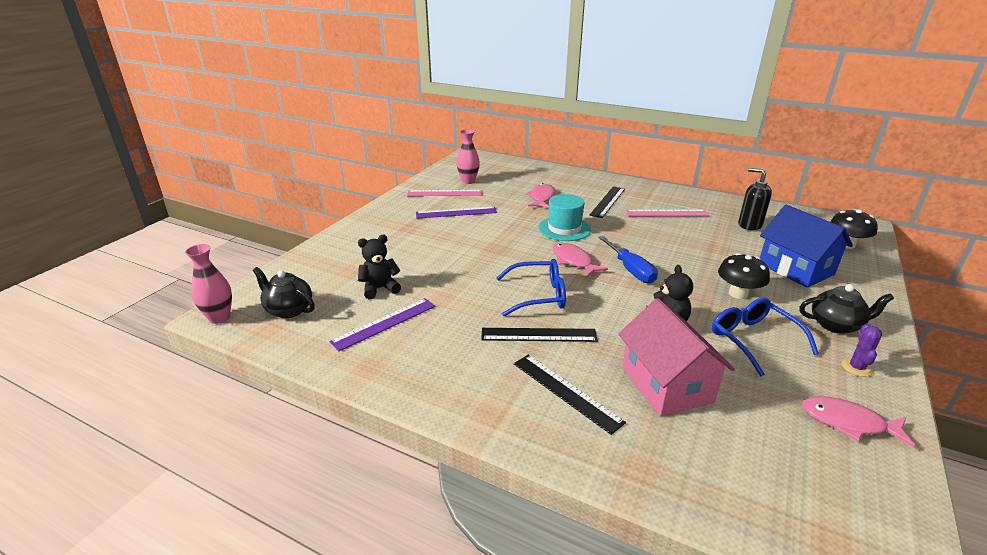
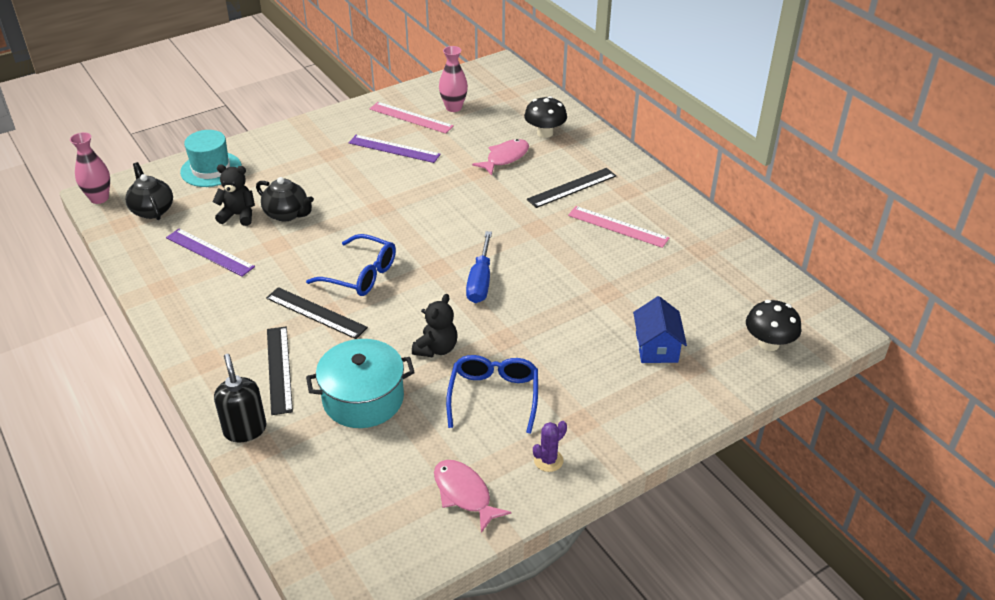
camera: 30 degrees right, 10 degrees up
(384, 323) = (209, 252): purple ruler -> purple ruler turned 45 degrees clockwise
(564, 229) = (478, 208): turquoise hat -> turquoise hat (211, 169)
(573, 261) = (438, 250): pink fish -> none
(666, 384) = (363, 399): pink house -> turquoise pot
(738, 294) = (550, 348): black mushroom -> black mushroom (545, 133)
(749, 225) = (692, 276): black soap dispenser -> black soap dispenser (245, 429)
(795, 269) = (656, 347): blue house -> blue house, size x0.66
(836, 325) = (597, 418): black teapot -> black teapot (287, 214)

